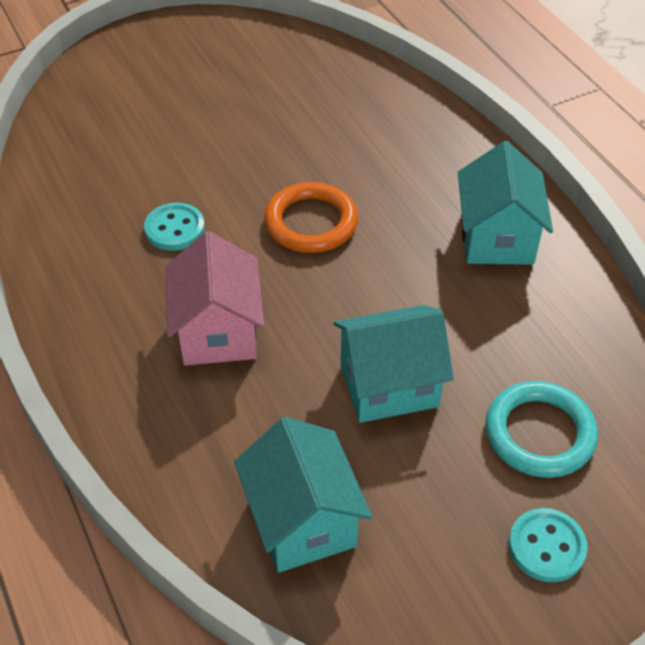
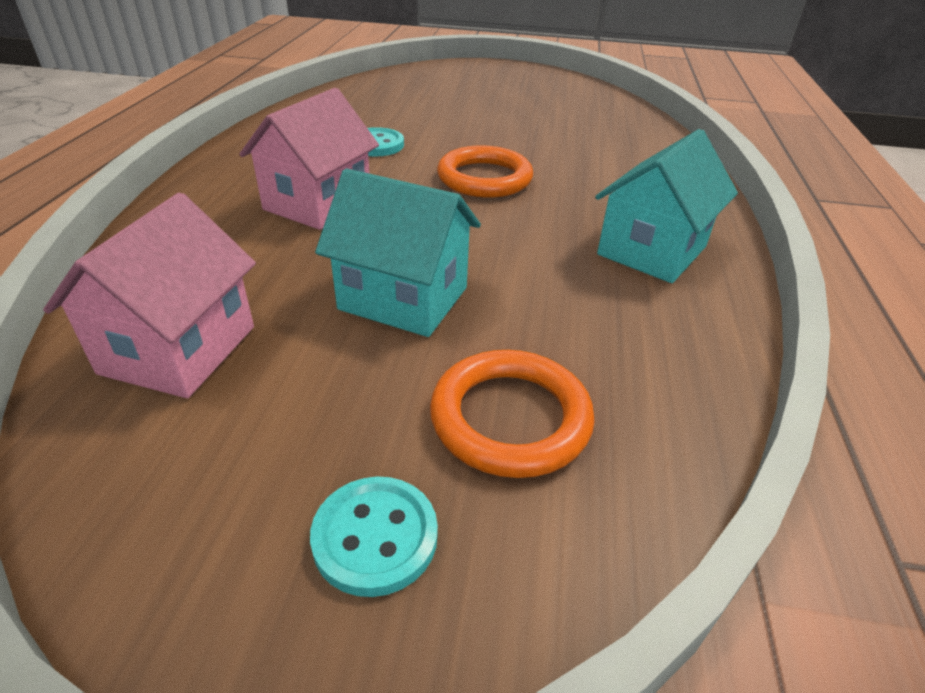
camera: 35 degrees right, 10 degrees down
(302, 521) = (179, 349): turquoise house -> pink house
(539, 433) = (510, 418): turquoise ring -> orange ring

